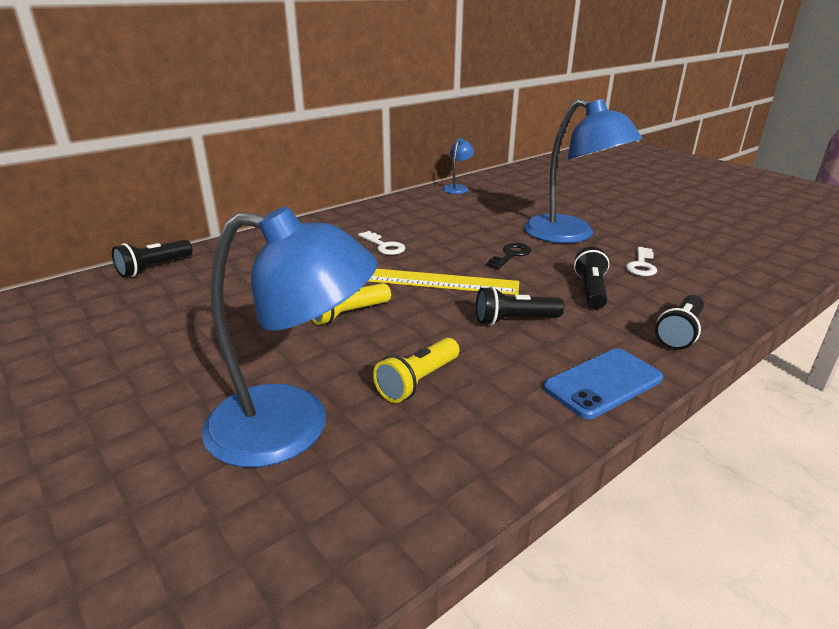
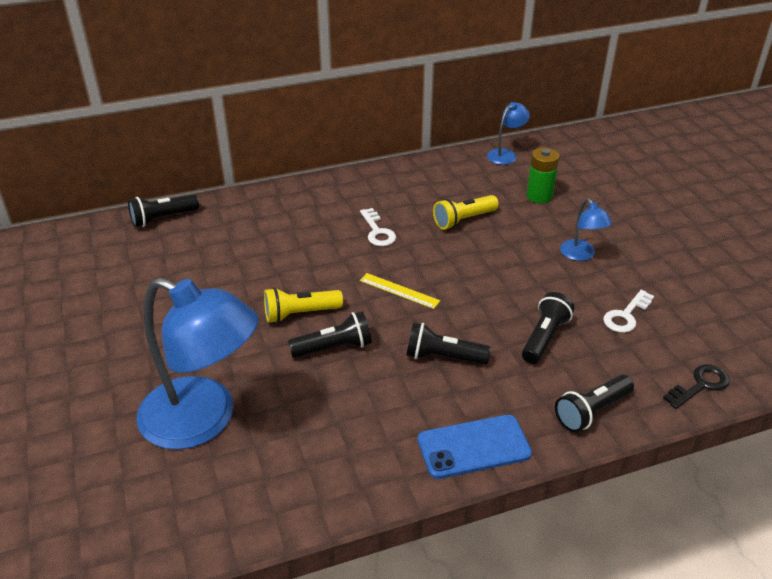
camera: 20 degrees right, 10 degrees up
(401, 333) = (334, 348): none -> black flashlight
(418, 381) = (319, 403): yellow flashlight -> yellow flashlight (463, 220)
(434, 281) = (399, 291): yellow ruler -> yellow ruler, size x0.52
(505, 207) = (539, 196): none -> green battery
(511, 255) = (496, 271): black key -> black key (700, 385)
(570, 235) = (581, 255): blue lamp -> blue lamp, size x0.45

